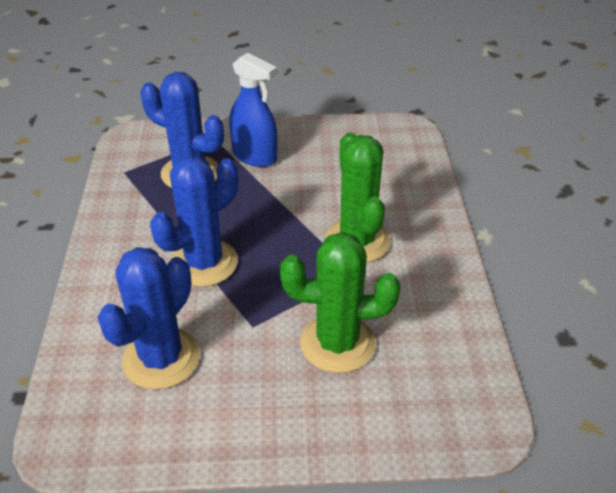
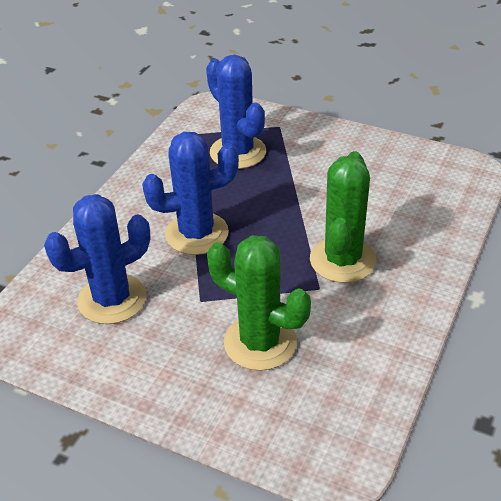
camera: 30 degrees right, 0 degrees up
(255, 156) = (304, 153): blue spray bottle -> none

